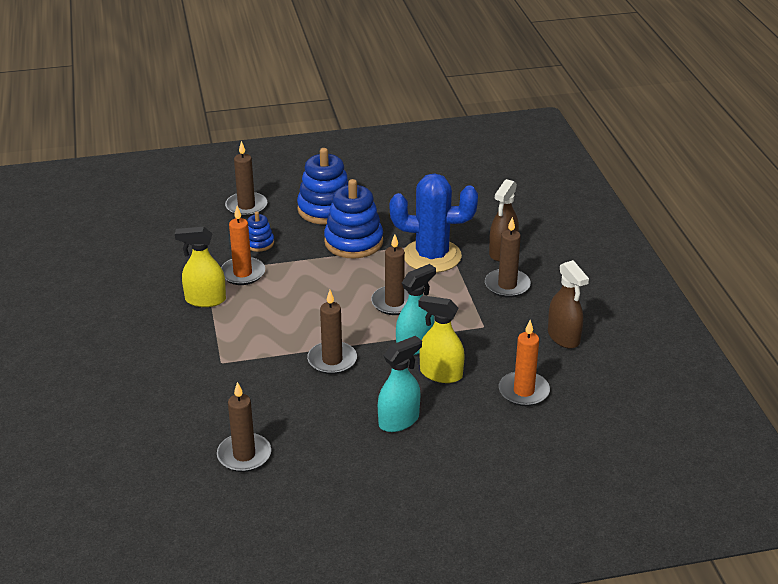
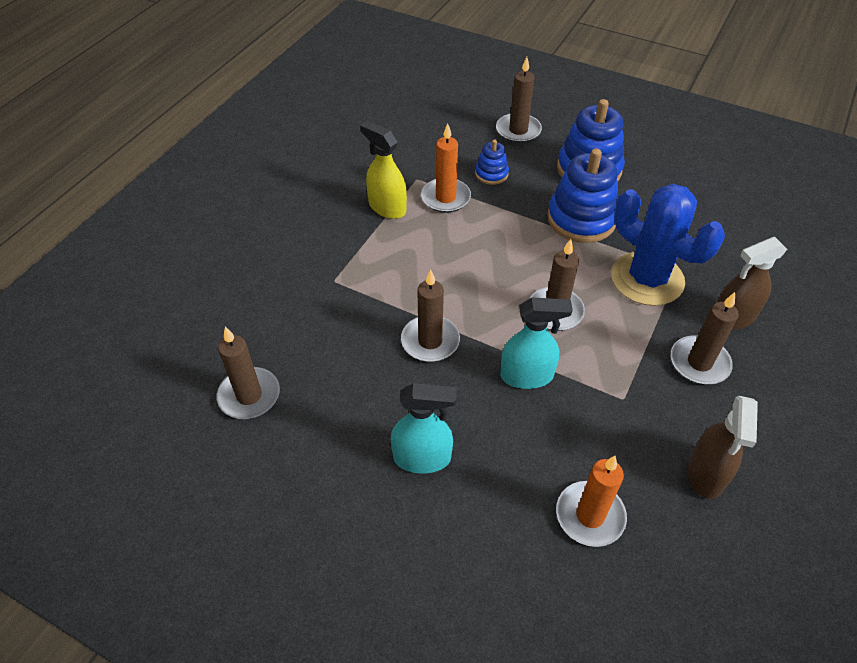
camera: 40 degrees right, 15 degrees up
(440, 374) = (520, 429): yellow spray bottle -> none

